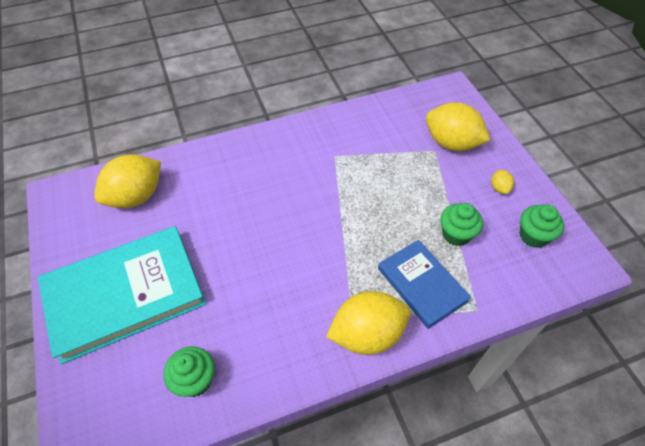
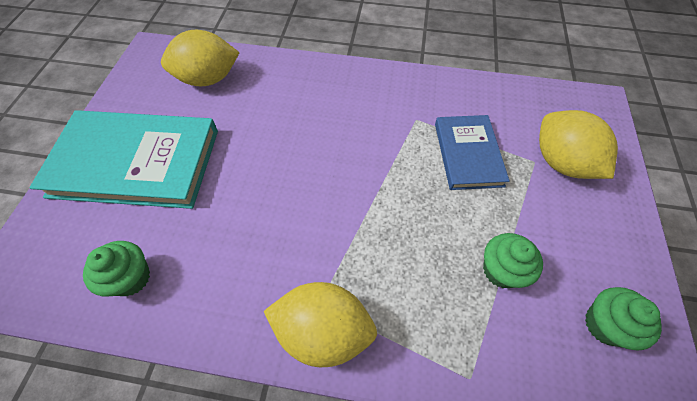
camera: 30 degrees right, 5 degrees up
(422, 284) = (422, 308): blue book -> blue book (468, 154)
(499, 188) = (592, 242): yellow lemon -> none

